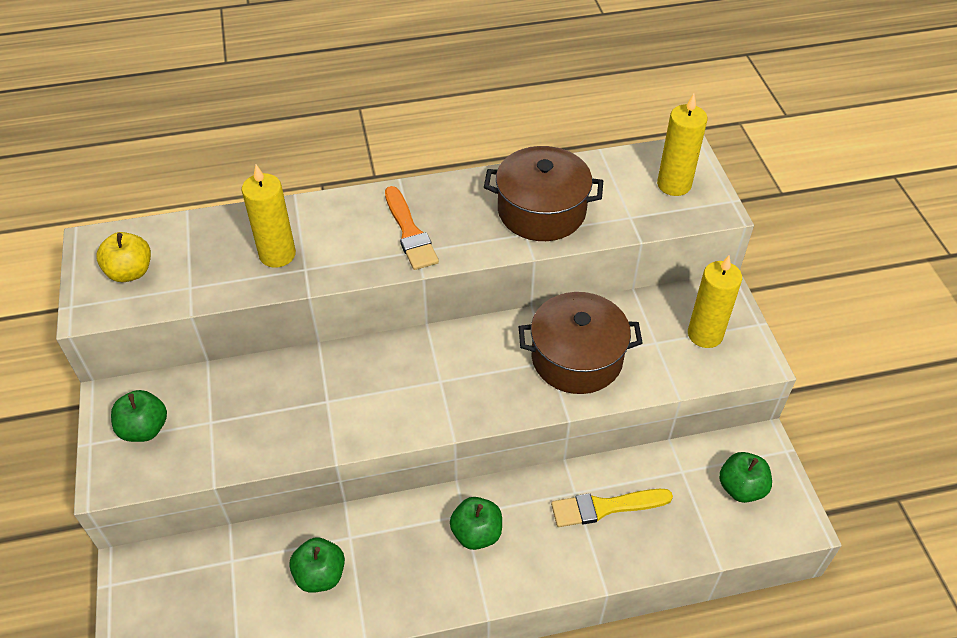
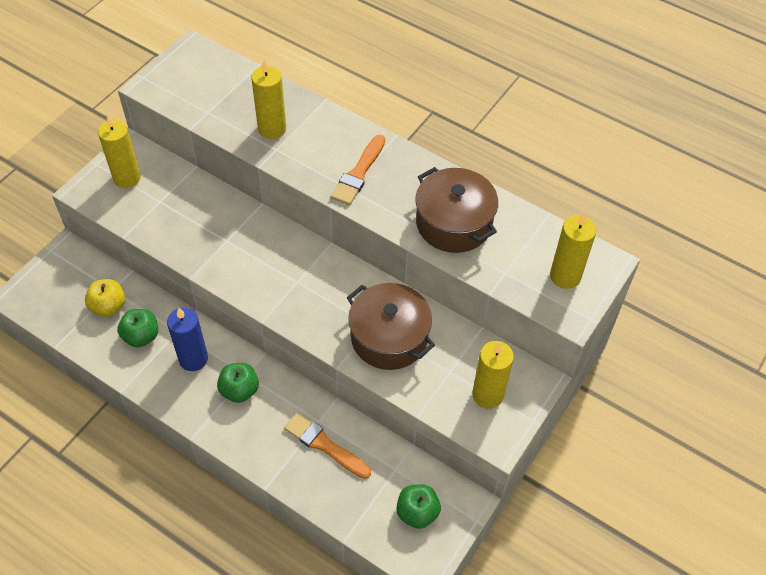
camera: 45 degrees right, 5 degrees up
(130, 272) = (190, 80): yellow apple -> yellow apple (108, 306)
(144, 429) = (127, 178): green apple -> yellow candle
(398, 547) = (193, 359): none -> blue candle
(605, 507) = (324, 445): yellow brush -> orange brush

